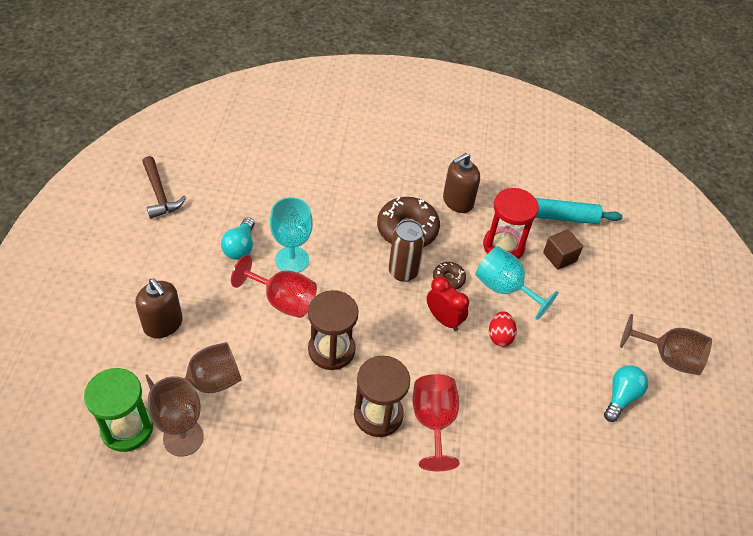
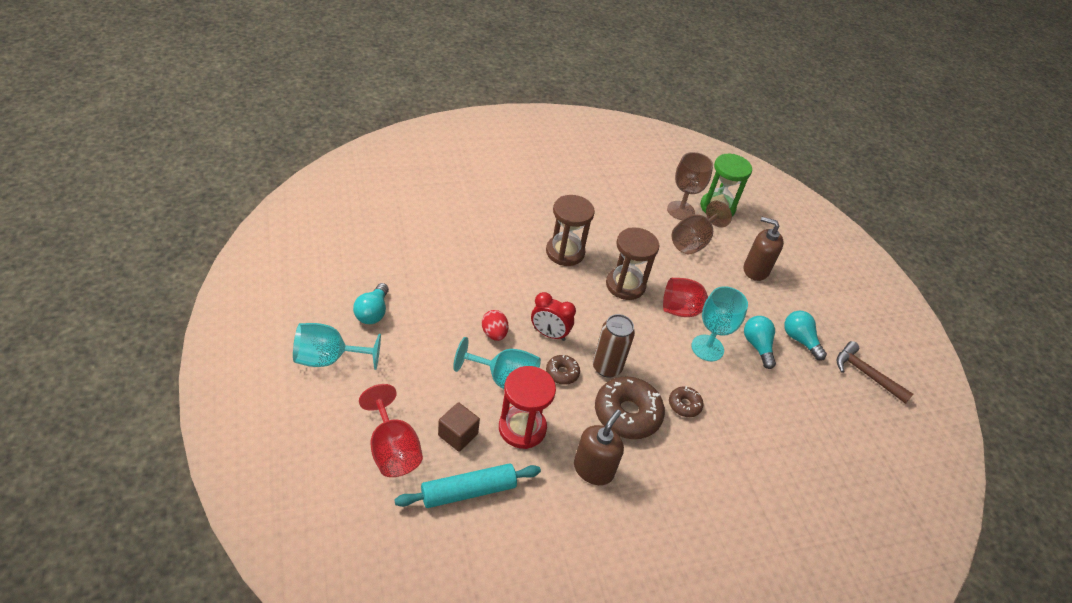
camera: 155 degrees right, 5 degrees down
(191, 239) = (799, 340): none -> turquoise light bulb
(352, 221) = (684, 405): none -> brown donut
(433, 422) = (522, 257): red goblet -> red goblet (392, 449)
(667, 357) = (329, 359): brown goblet -> turquoise goblet

